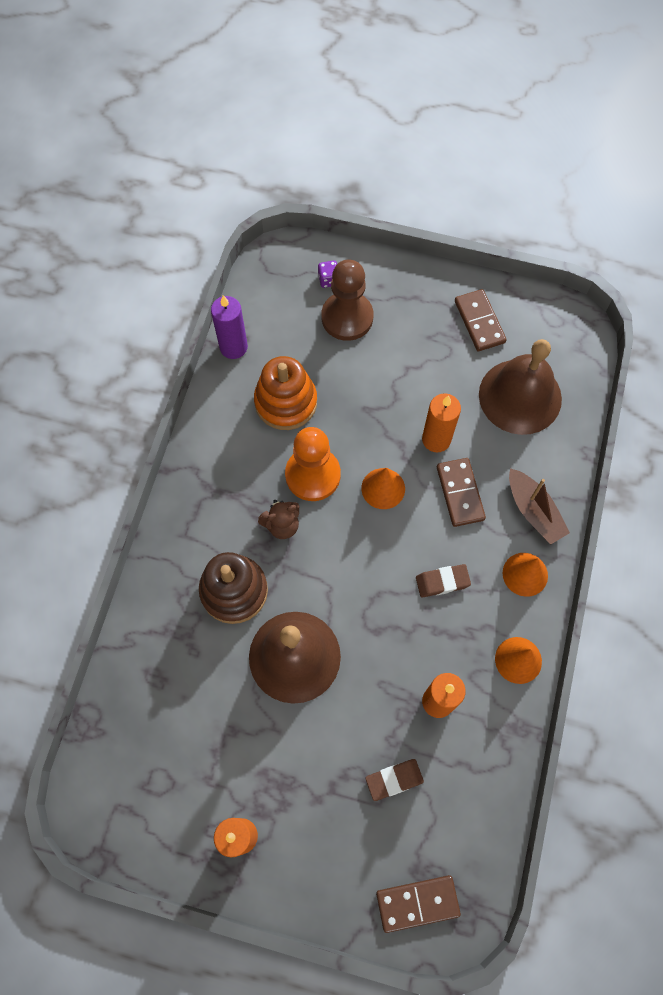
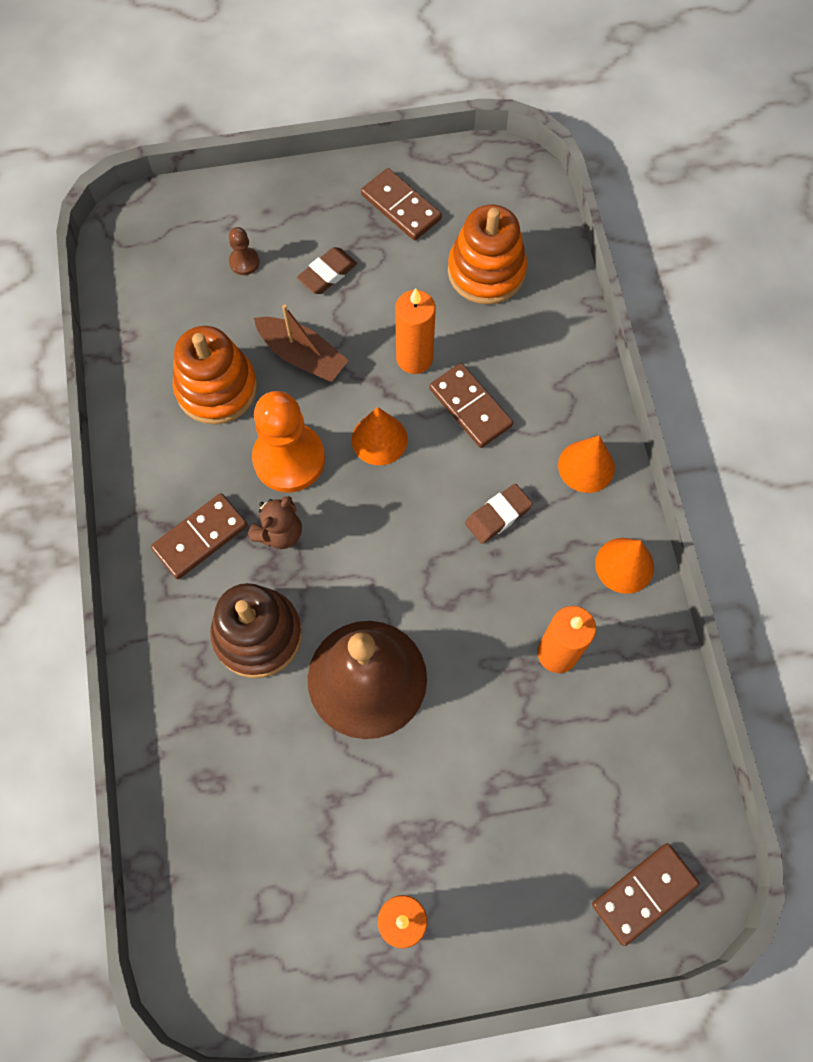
camera: 25 degrees left, 0 degrees up
(226, 504) = (200, 538): none -> brown domino
(233, 347) = (122, 350): purple candle -> none
(328, 279) = (201, 227): purple dice -> none
(347, 317) = (244, 262): brown pawn -> brown pawn, size x0.45
(394, 780) = (550, 766): brown eraser -> brown eraser (327, 273)
(520, 396) = (486, 271): brown bell -> orange stacking toy
(533, 511) = (562, 392): brown boat -> brown boat (302, 356)

